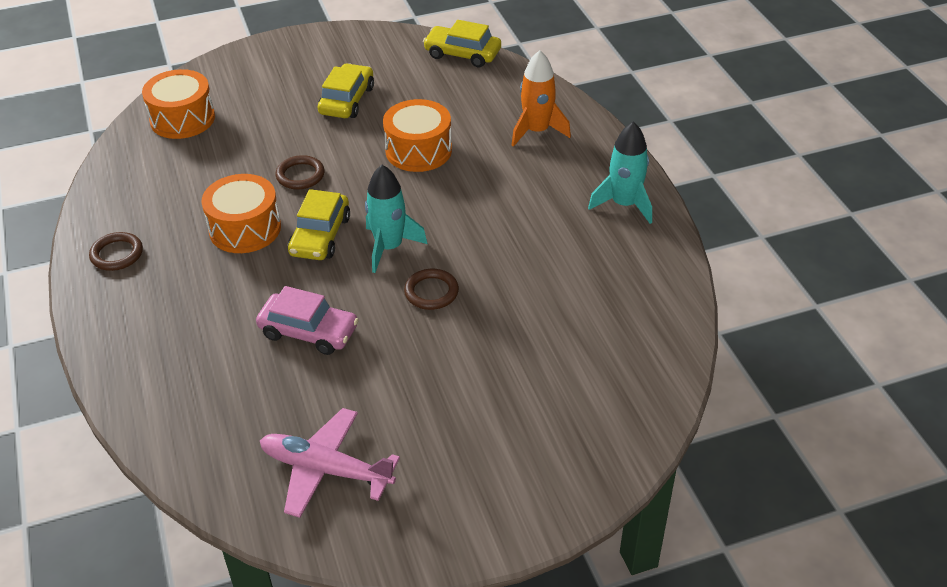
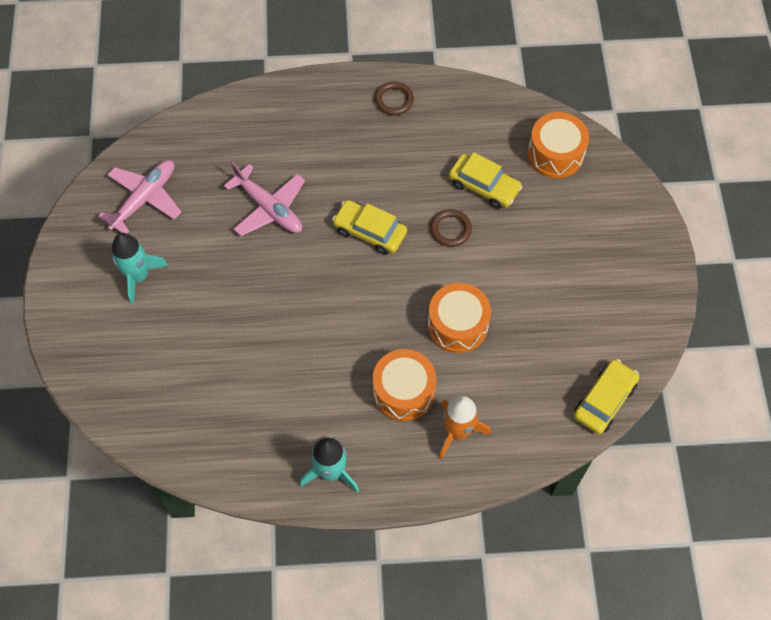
camera: 105 degrees right, 20 degrees up
(245, 229) = (395, 182): orange drum -> orange drum (403, 391)
(309, 331) = (269, 208): pink car -> pink plane
(347, 100) = (550, 283): yellow car -> yellow car (484, 186)
(389, 247) = (339, 276): turquoise rocket -> turquoise rocket (138, 276)
(431, 292) = (279, 295): brown ring -> none

